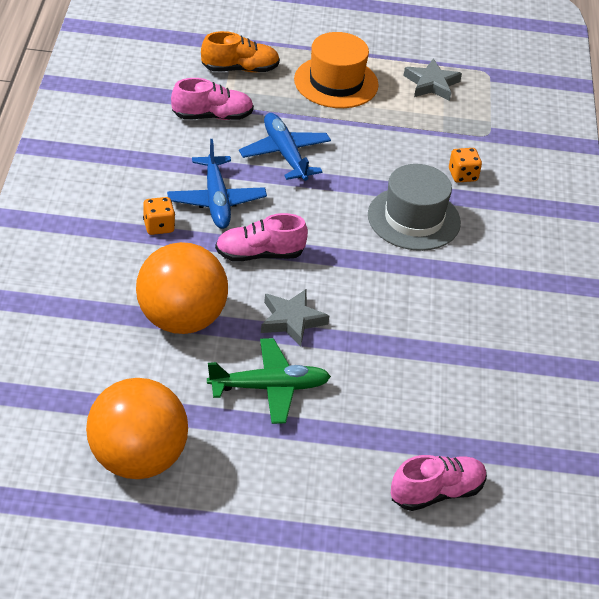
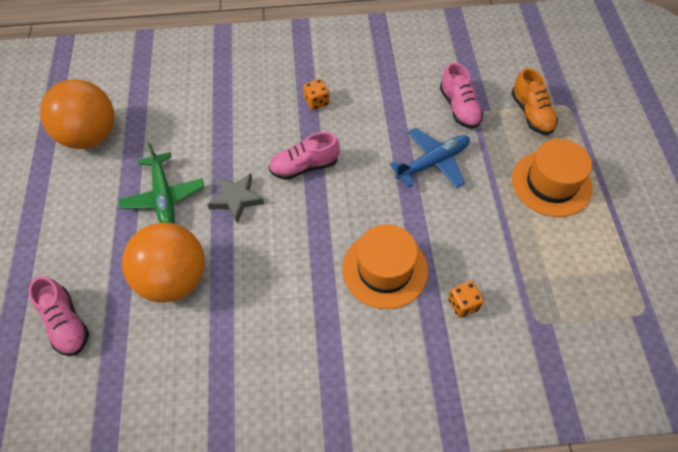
camera: 85 degrees right, 15 degrees up
(181, 320) = (223, 133): orange ball -> orange ball (173, 279)
(216, 200) = (358, 129): blue plane -> none
(259, 254) = (304, 166): pink shoe -> pink shoe turned 90 degrees counterclockwise
(414, 219) = (385, 269): grey hat -> orange hat
(431, 84) = (593, 261): grey star -> none

